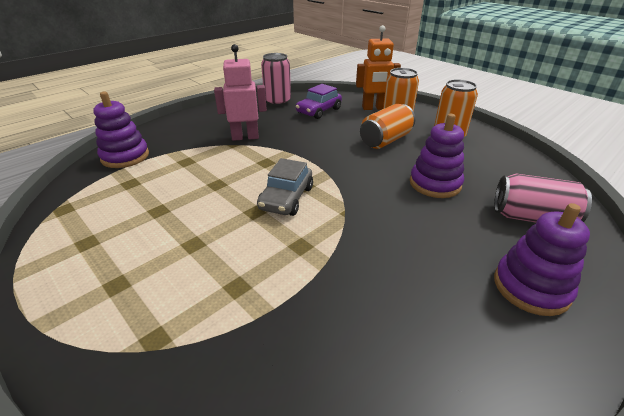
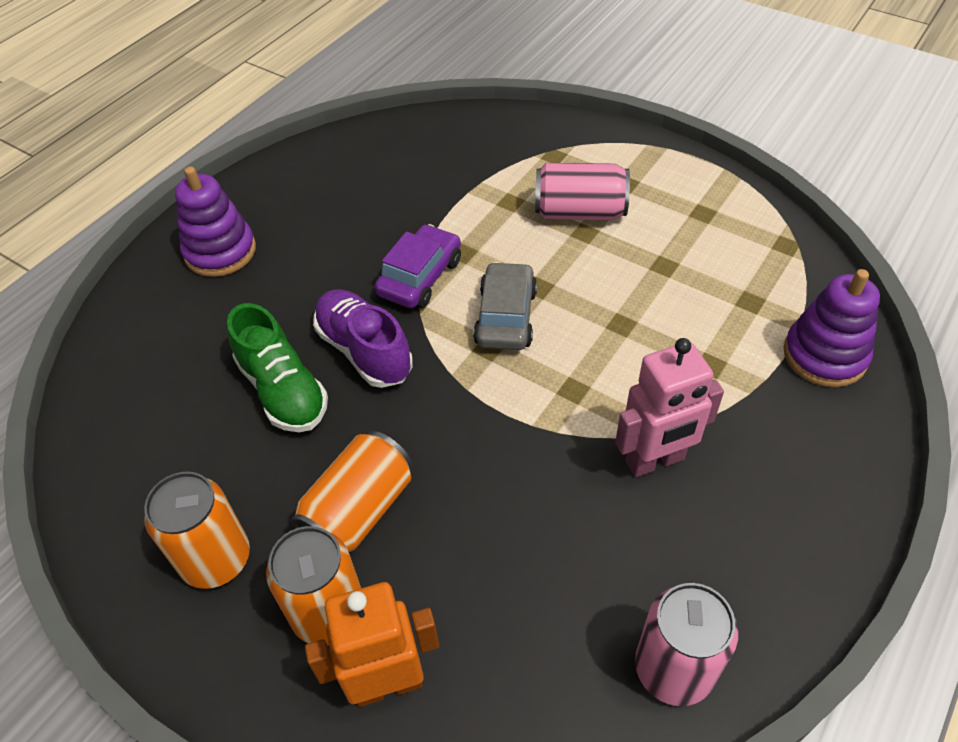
camera: 170 degrees right, 15 degrees up
(319, 111) = (537, 630): purple car -> purple car (420, 277)
(384, 195) = (364, 350): none -> purple shoe
(435, 184) = (283, 390): purple stacking toy -> green shoe
(532, 217) = (165, 346): pink can -> pink can (579, 212)

